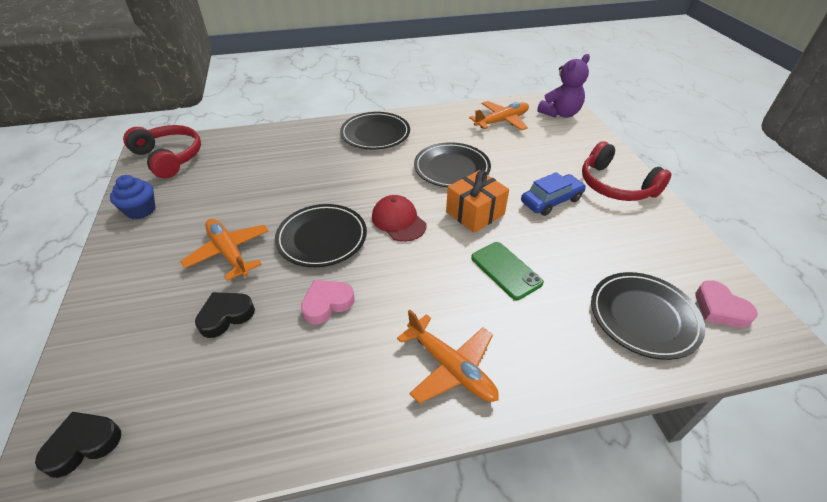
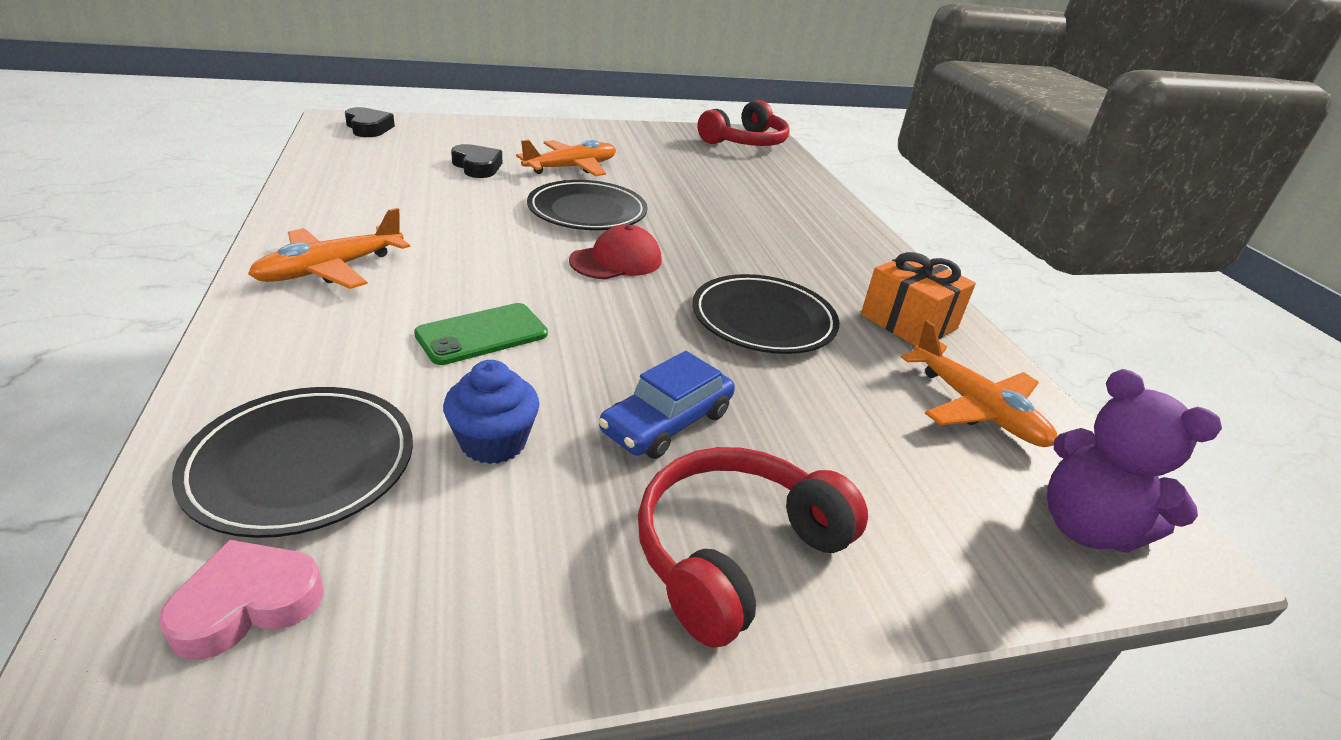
camera: 85 degrees right, 10 degrees down
(141, 210) = (647, 134): blue cupcake -> blue cupcake (493, 442)
(327, 303) = (472, 209): pink heart -> none
(375, 134) = (851, 260): black plate -> none
(475, 213) = (630, 326): orange gift -> orange gift (908, 322)
(551, 201) = (667, 422): blue car -> blue car turned 75 degrees clockwise

